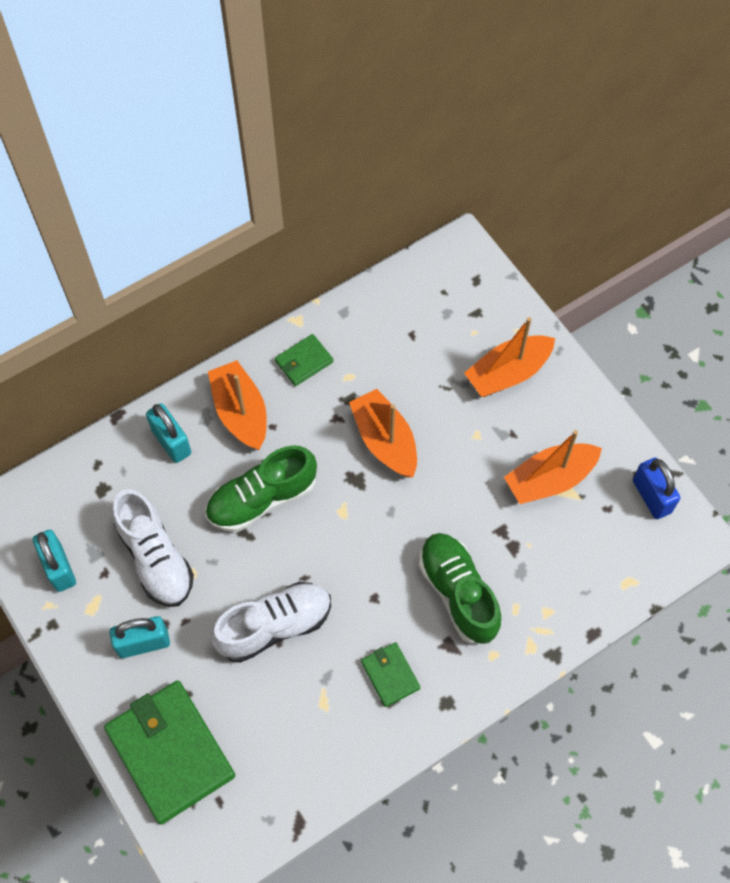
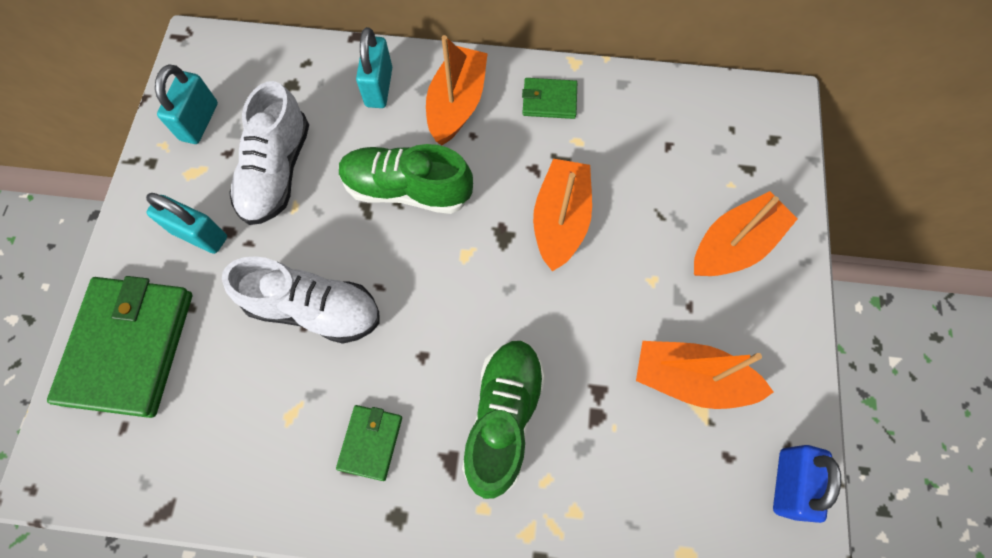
camera: 40 degrees right, 5 degrees up
(508, 373) = (734, 245): orange boat -> orange boat turned 135 degrees clockwise

